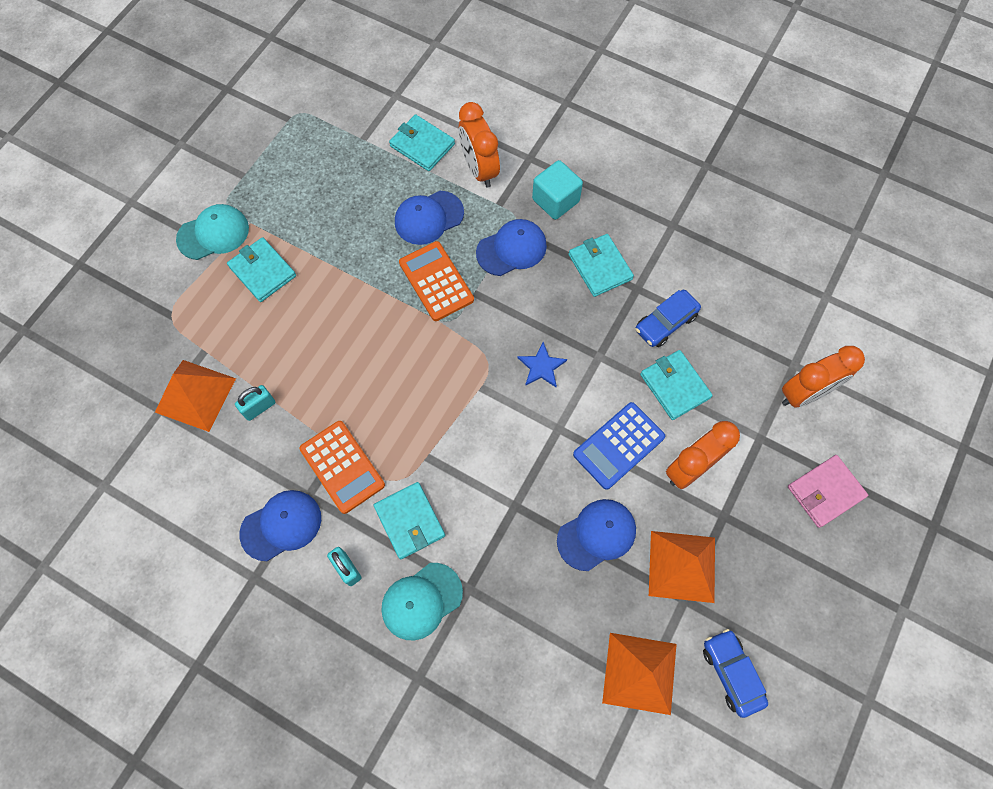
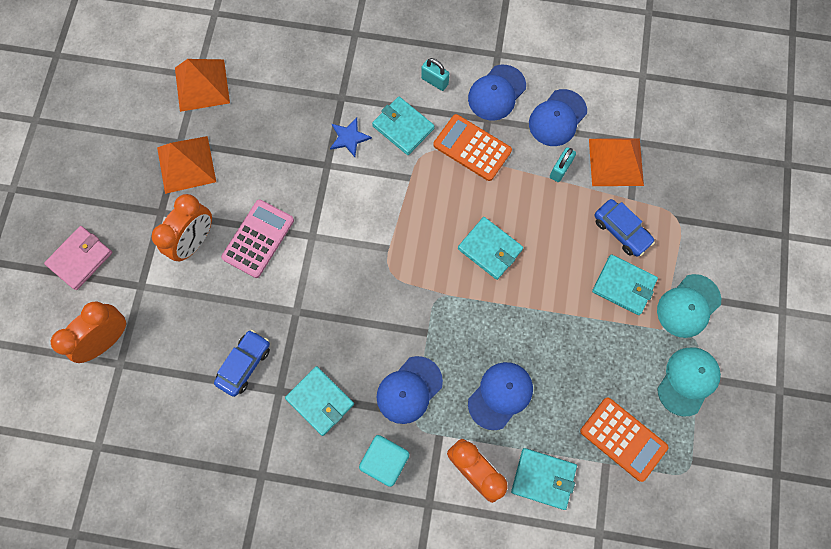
camera: 160 degrees right, 5 degrees up
(421, 601) = (372, 78): turquoise cap -> turquoise cap (688, 381)
(436, 281) = (465, 331): orange calculator -> orange calculator (623, 439)
(541, 367) = (343, 284): blue star -> blue star (349, 138)
(597, 535) = (257, 165): blue cap -> blue cap (557, 118)
(619, 446) = (258, 239): blue calculator -> pink calculator
(675, 386) = (223, 306): turquoise wallet -> turquoise wallet (489, 249)
(731, 673) = (136, 106): blue car -> blue car (621, 231)

